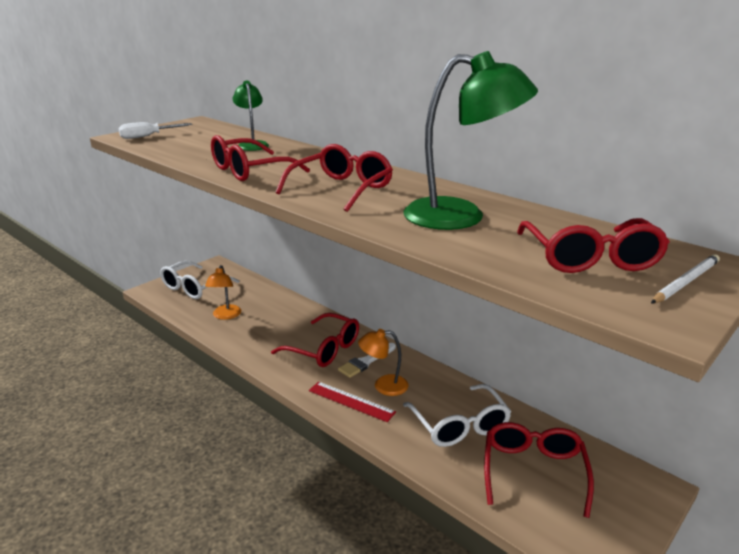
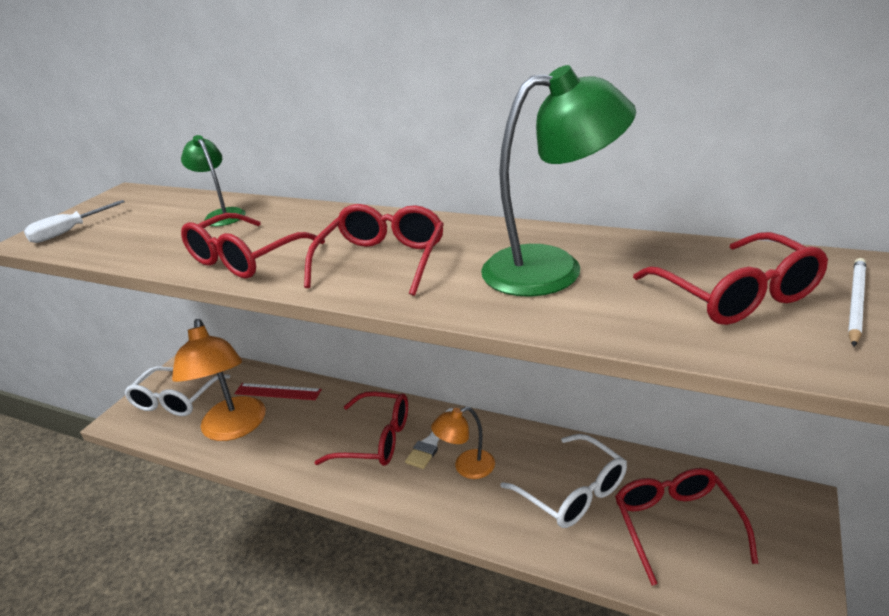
camera: 15 degrees left, 5 degrees up
(225, 316) = (234, 428): orange lamp -> orange lamp, size x1.83
(351, 401) = (440, 500): red ruler -> red ruler (278, 391)

